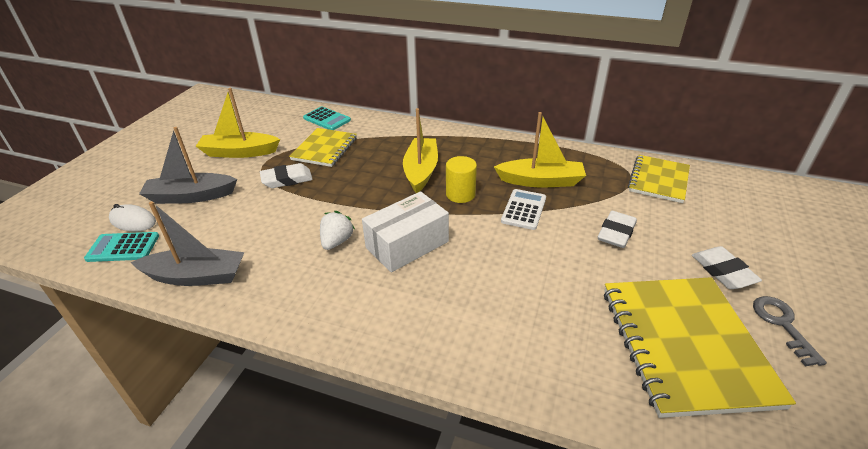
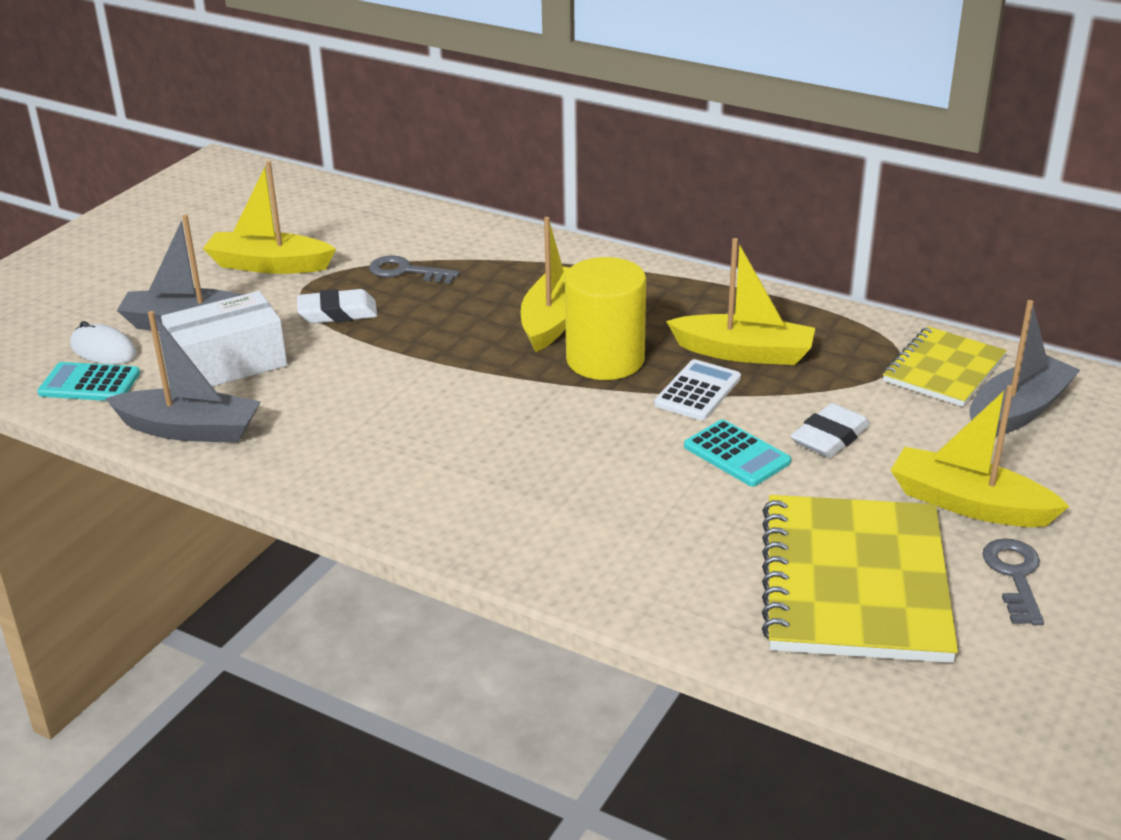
camera: 10 degrees right, 5 degrees down
(324, 149) = (406, 271): yellow notebook -> grey key
(327, 119) = (419, 223): turquoise calculator -> turquoise calculator (736, 454)
(337, 241) = (396, 406): white strawberry -> none
(407, 244) = (500, 421): white box -> white box (228, 364)
(460, 194) = (605, 360): yellow cylinder -> yellow cylinder, size x1.63
(714, 203) = (1017, 412): none -> grey boat
(723, 271) = (968, 504): white eraser -> yellow boat

